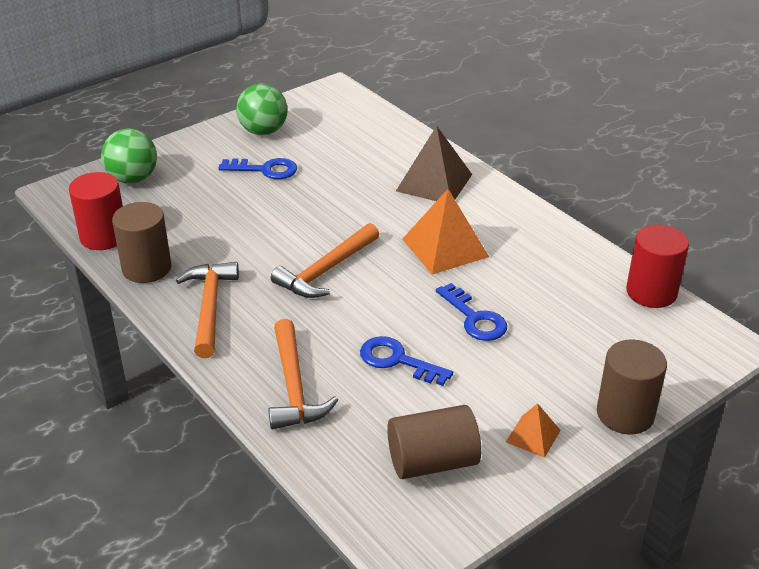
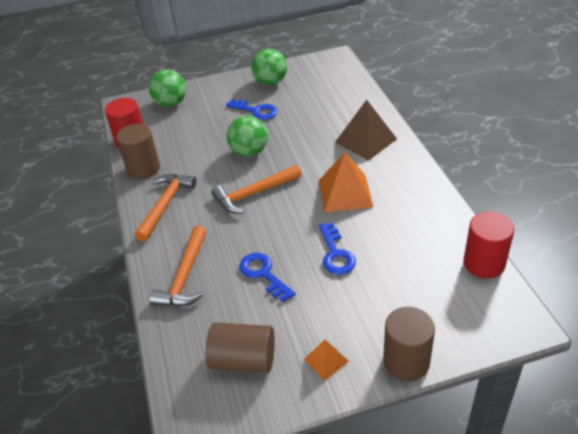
camera: 25 degrees right, 5 degrees up
(288, 221) = (249, 152): none -> green ball

